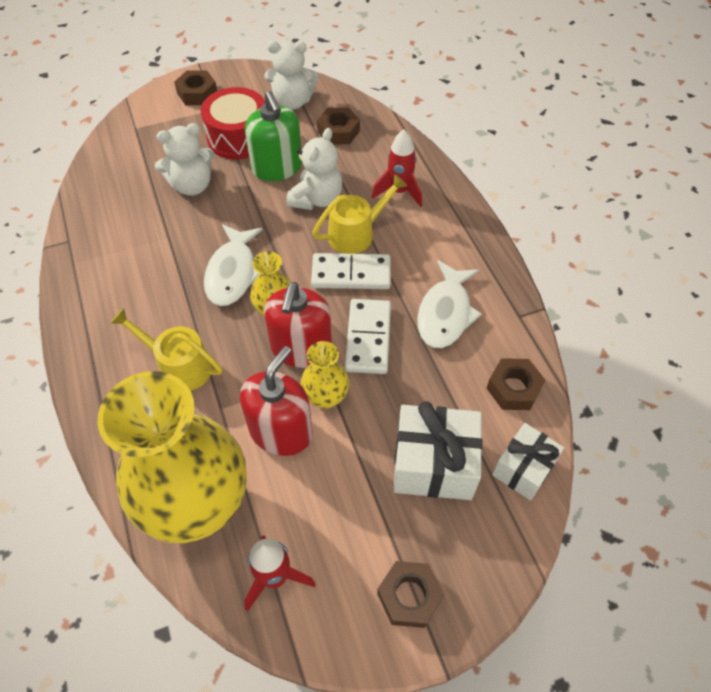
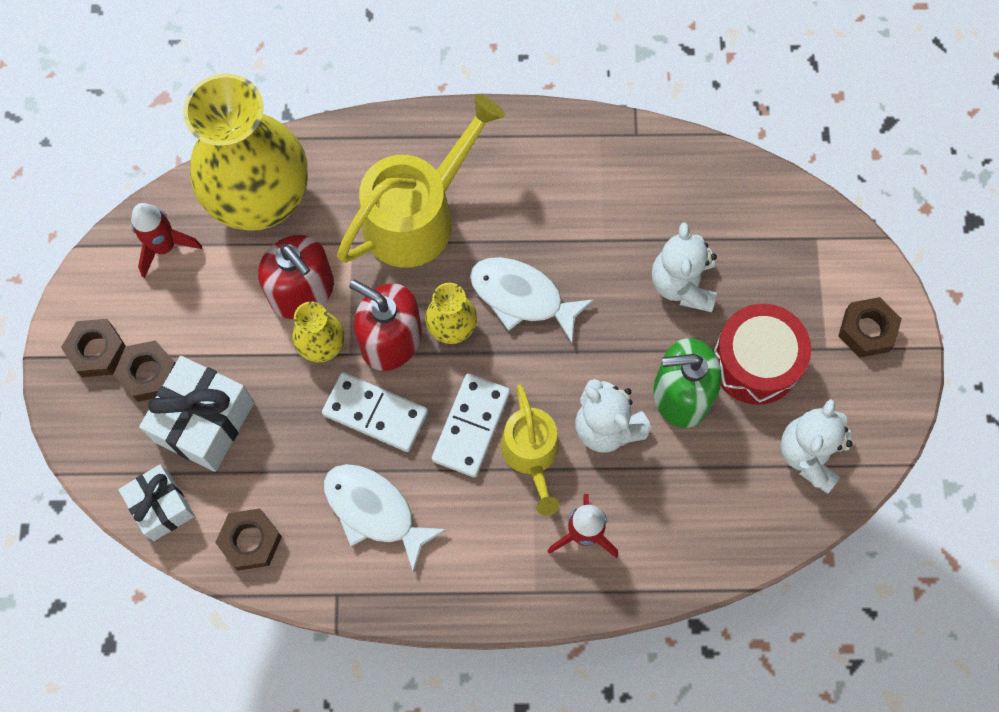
camera: 110 degrees right, 15 degrees up
(179, 366) = (417, 215): yellow watering can -> yellow watering can, size x1.64
(338, 131) = (726, 496): brown nut -> brown nut (149, 374)

